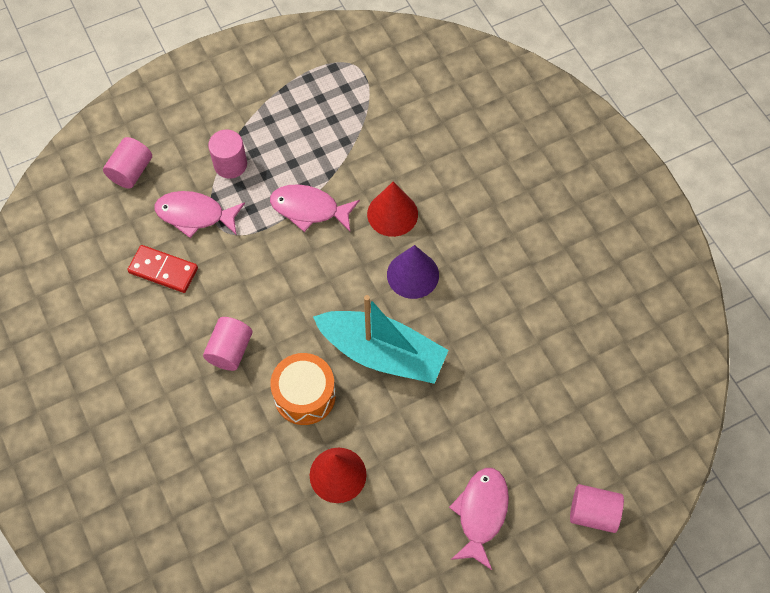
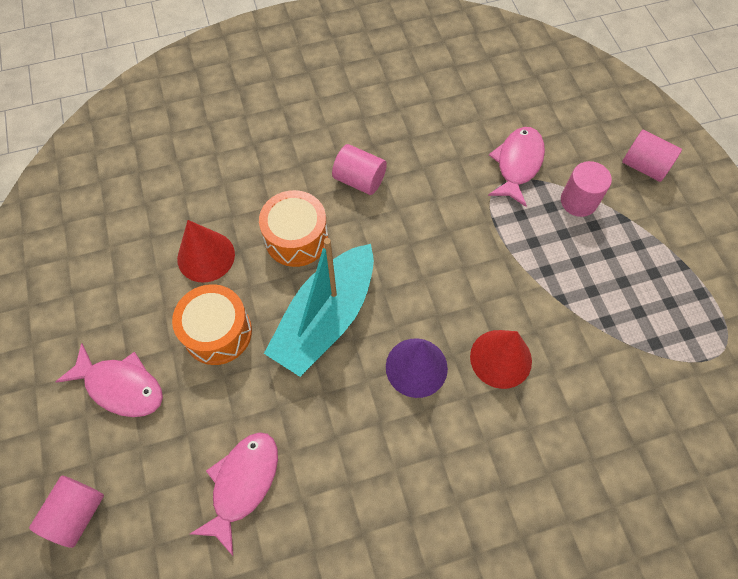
camera: 100 degrees right, 0 degrees up
(131, 171) = (574, 115): pink cylinder -> pink cylinder (644, 166)
(163, 270) = (456, 133): red domino -> none
(309, 209) = (515, 270): pink fish -> pink fish (242, 484)
(413, 442) = (217, 332): none -> orange drum

